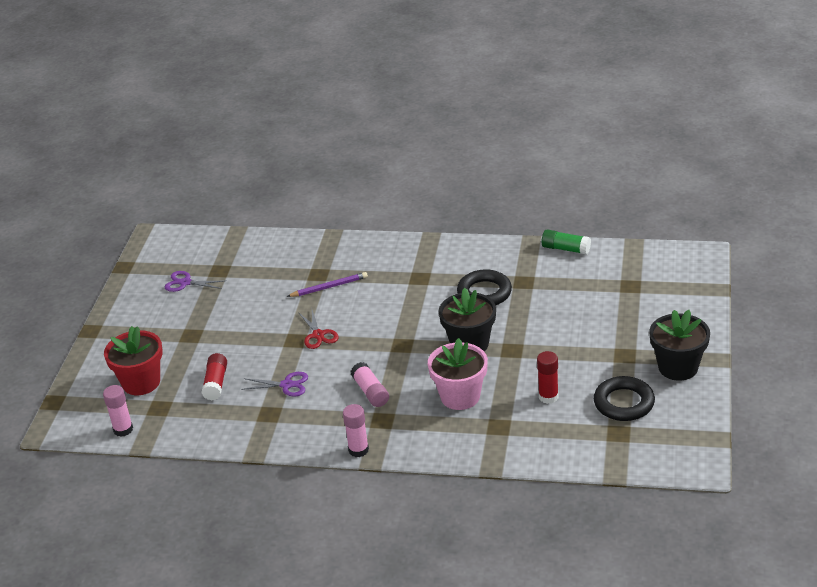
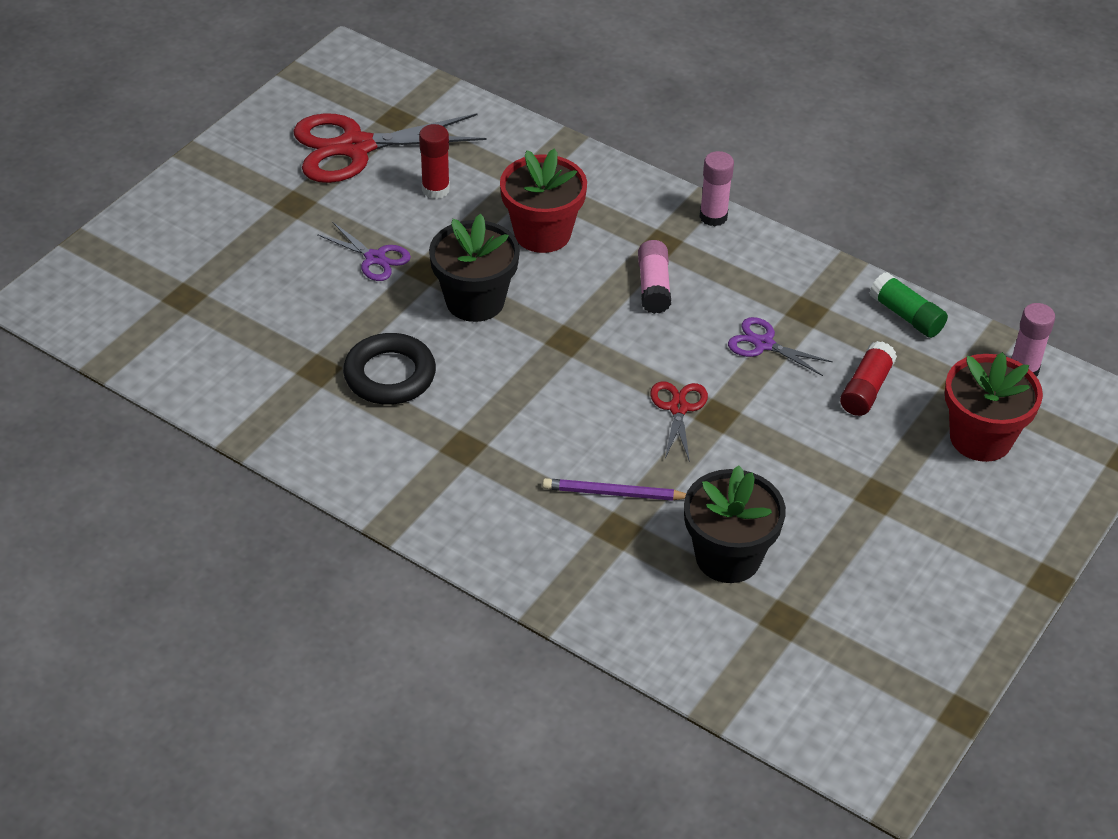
camera: 160 degrees left, 10 degrees up
(185, 283) = (854, 616): purple scissors -> purple scissors (375, 258)
(460, 396) = (542, 233): pink flower pot -> red flower pot
(566, 249) = (206, 400): green glue stick -> green glue stick (906, 315)
(624, 403) = (356, 147): black ring -> red scissors
(678, 367) = (250, 162): black flower pot -> black flower pot (728, 557)

